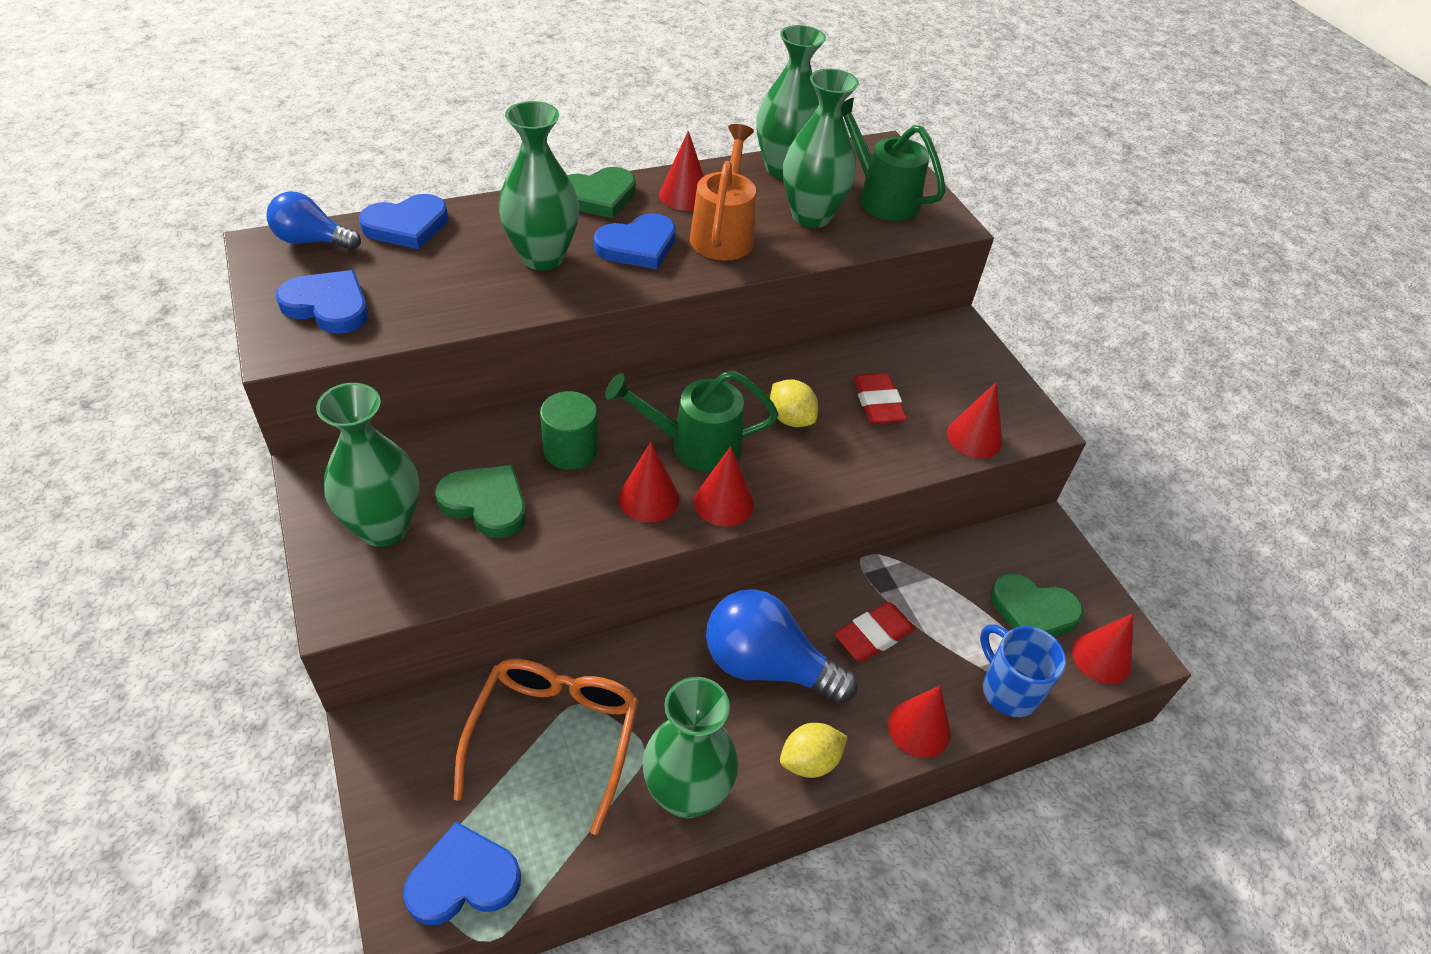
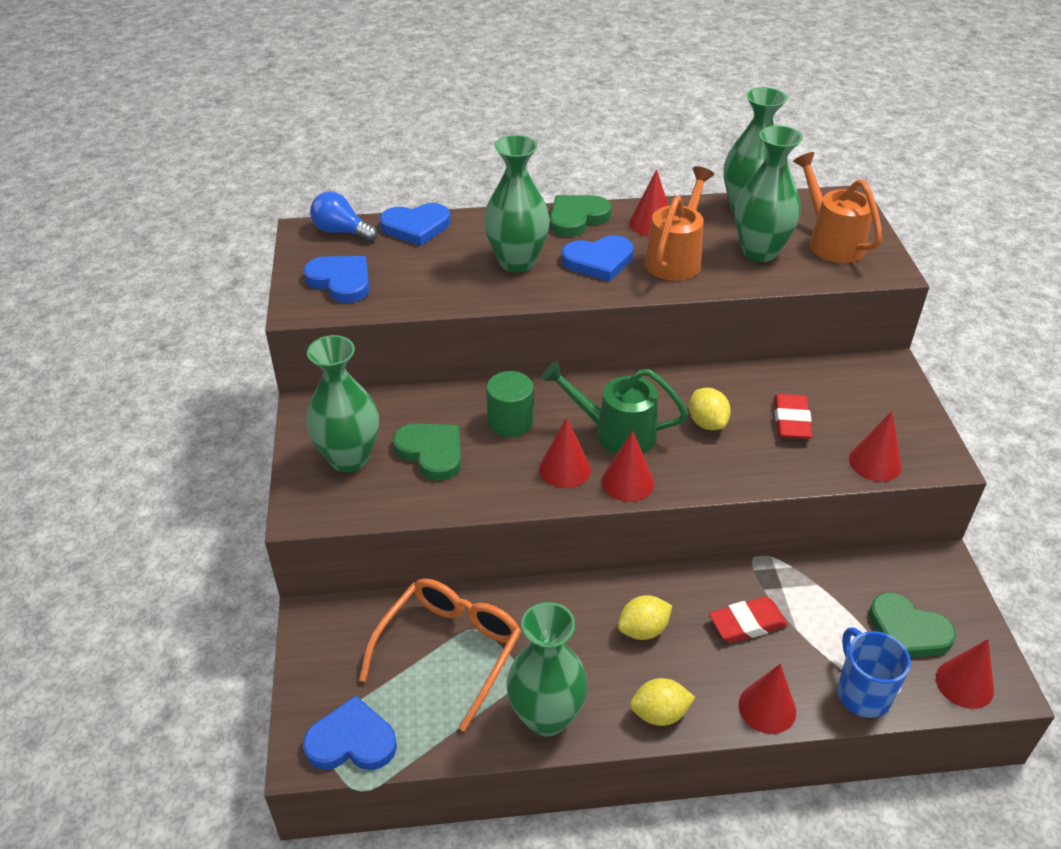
camera: 20 degrees right, 5 degrees down
(598, 196) = (577, 218): green heart -> green heart turned 150 degrees clockwise
(766, 665) = (643, 630): blue light bulb -> yellow lemon
(881, 197) = (831, 242): green watering can -> orange watering can

